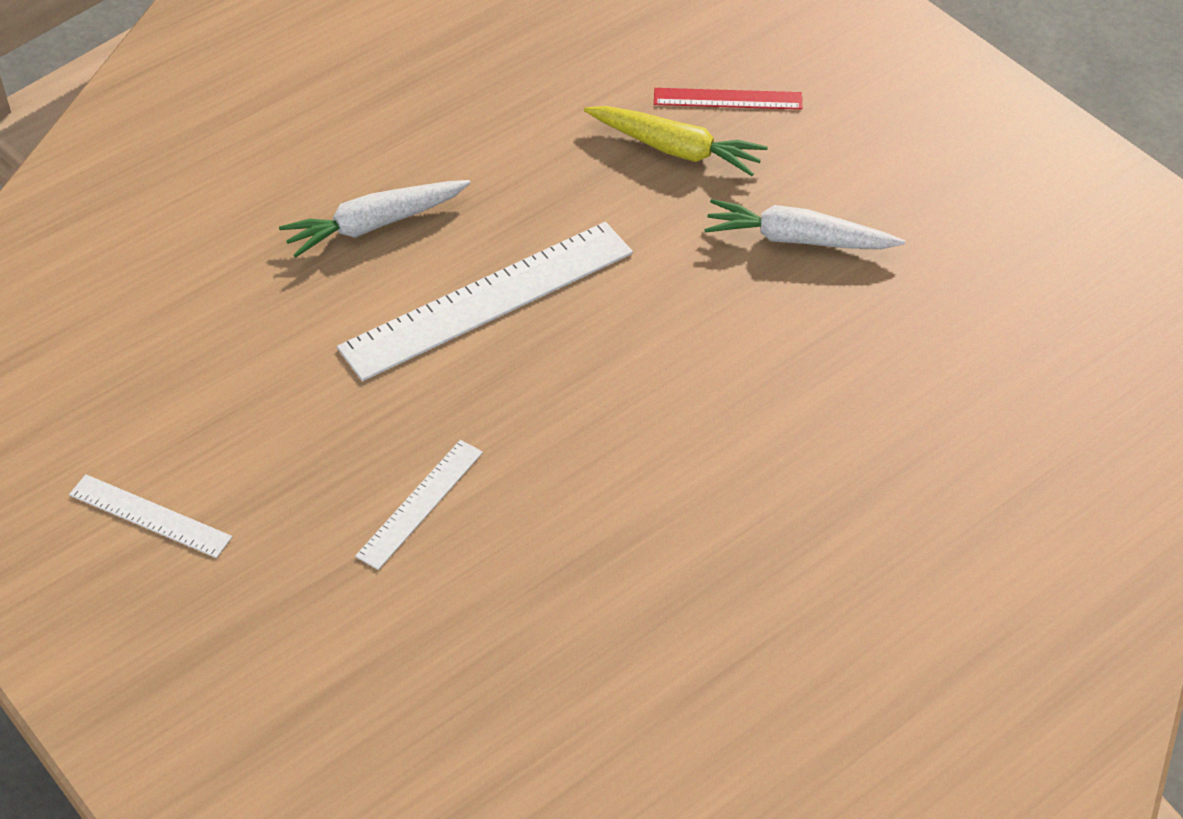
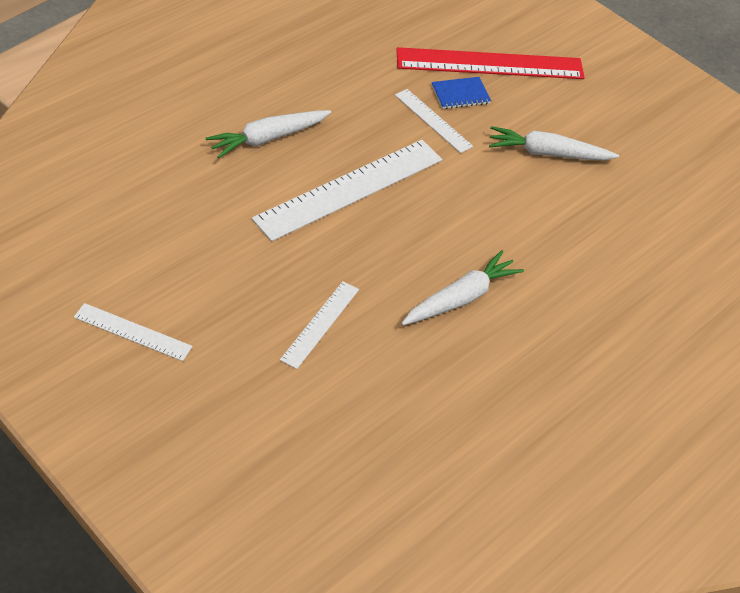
camera: 10 degrees left, 0 degrees up
(627, 191) = (433, 120): none -> white ruler
(633, 464) = (460, 298): none -> white carrot
(675, 149) = (460, 94): yellow carrot -> blue notebook
(727, 99) = (490, 64): red ruler -> red ruler, size x1.95

